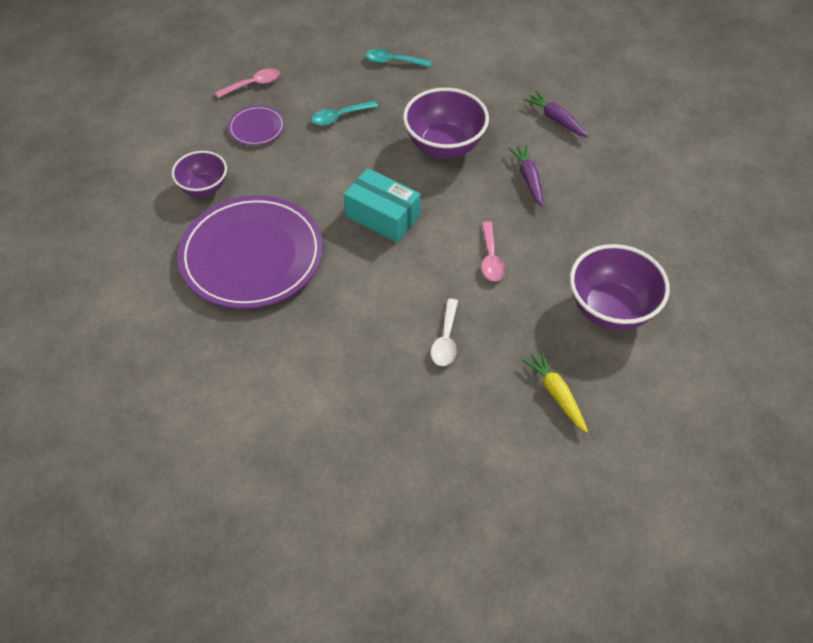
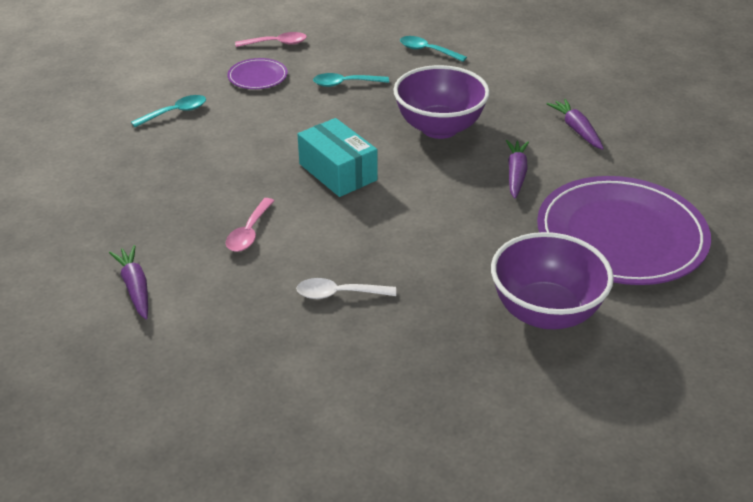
camera: 20 degrees right, 15 degrees down
(204, 188) = (175, 112): purple bowl -> turquoise spoon
(252, 255) = (185, 175): purple plate -> purple plate (621, 236)
(275, 384) = (135, 288): none -> purple carrot
(446, 340) = (338, 294): white spoon -> white spoon turned 60 degrees clockwise
(491, 258) = (433, 233): pink spoon -> pink spoon (249, 232)
(556, 394) = (434, 377): yellow carrot -> none

